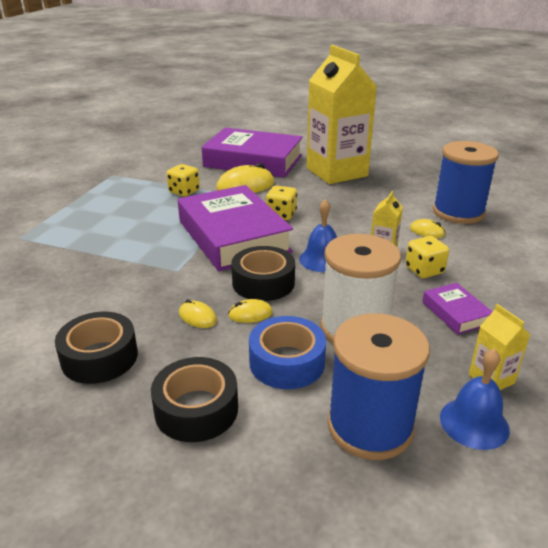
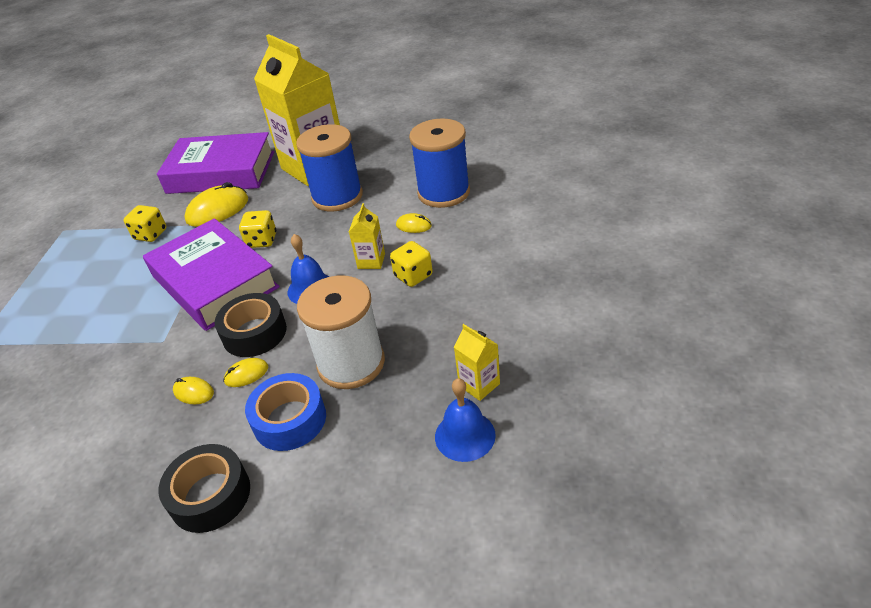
camera: 10 degrees left, 10 degrees up
(99, 357) = (102, 466): black tape -> none
(370, 426) = (373, 466): blue spool -> blue spool (337, 197)
(455, 313) = (445, 319): purple book -> none

